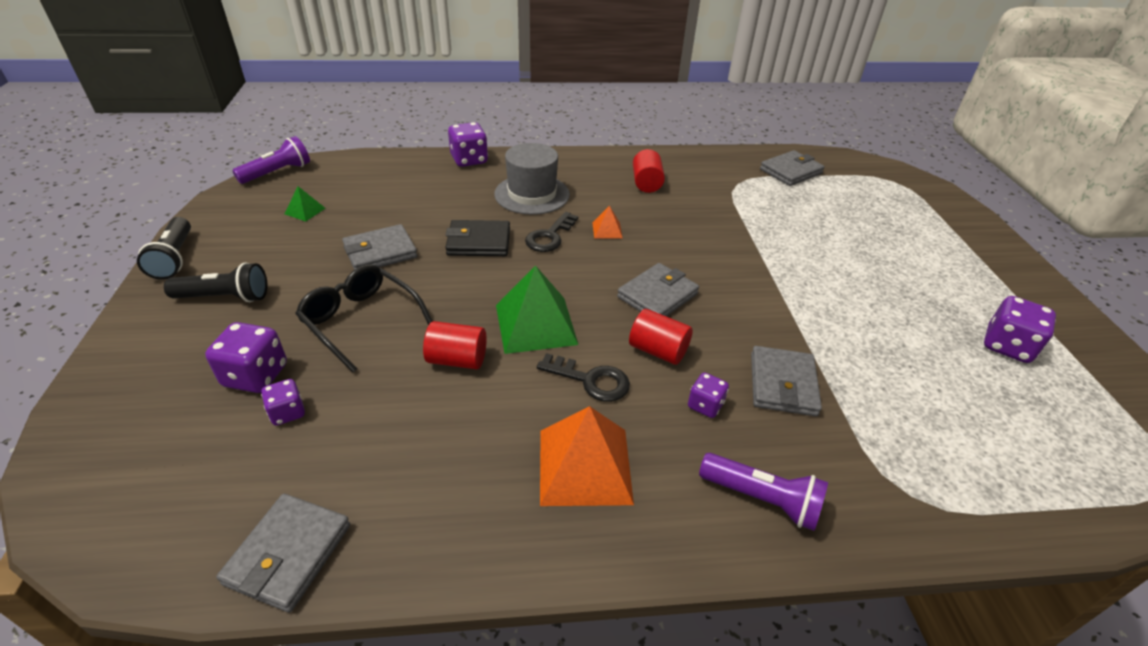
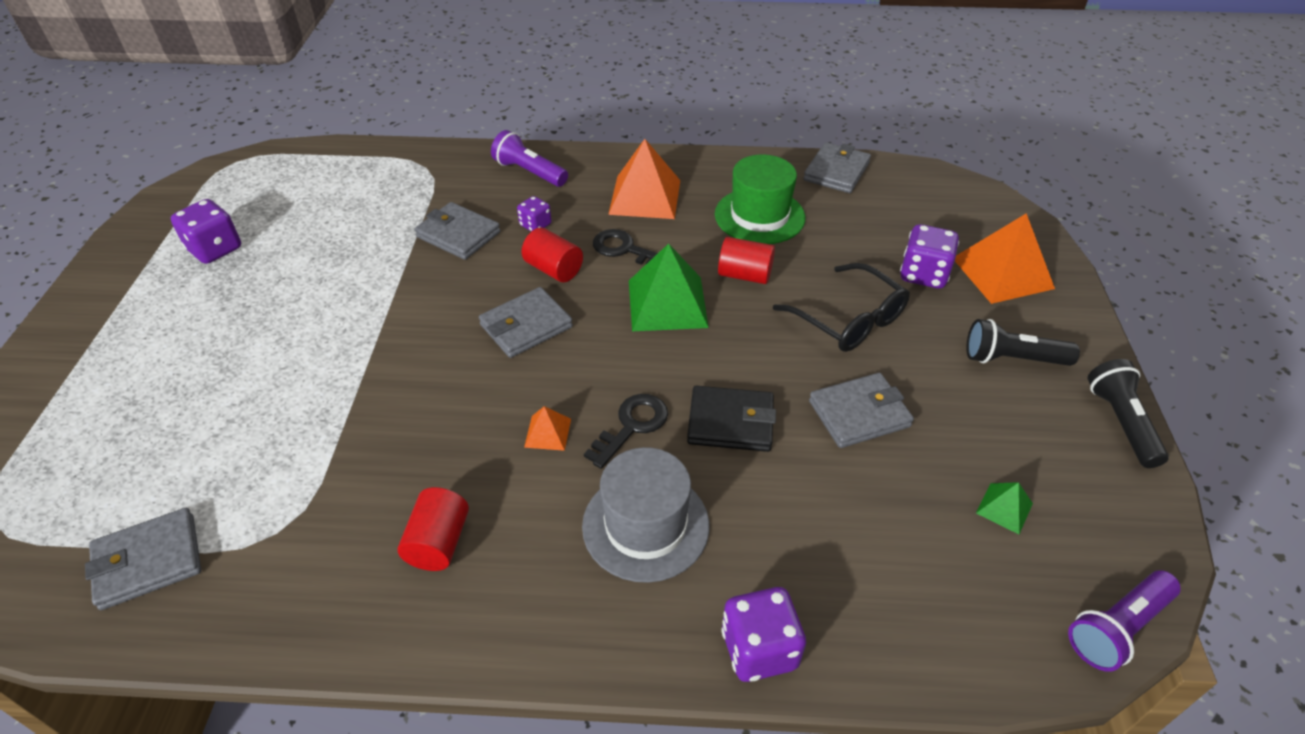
camera: 170 degrees left, 5 degrees up
(160, 385) = (1002, 273): none -> orange pyramid
(287, 412) = (879, 244): purple dice -> none
(429, 445) = (759, 216): none -> green hat
(783, 384) = (458, 235): grey wallet -> grey wallet turned 75 degrees counterclockwise

